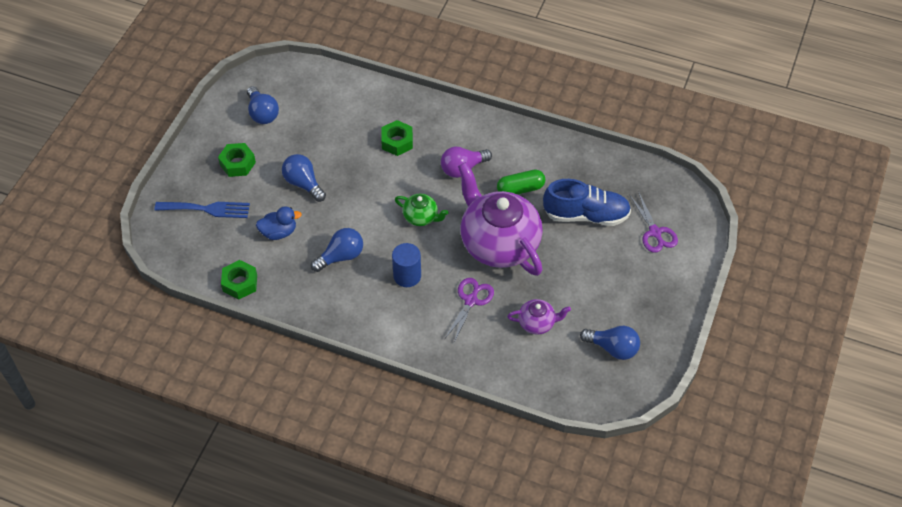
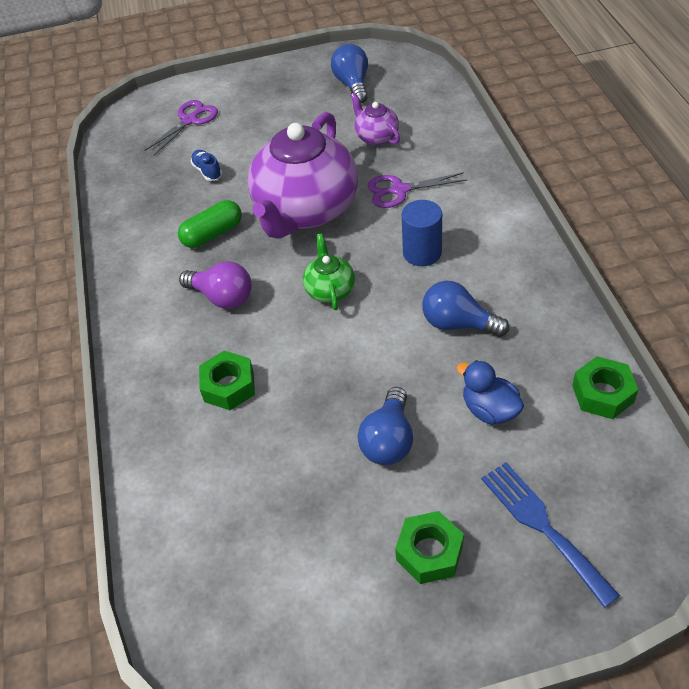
camera: 120 degrees left, 5 degrees down
(262, 113) = (305, 597): blue light bulb -> none
(520, 189) = (213, 234): green capsule -> green capsule turned 75 degrees counterclockwise
(586, 215) = (207, 171): blue shoe -> blue shoe, size x0.43

